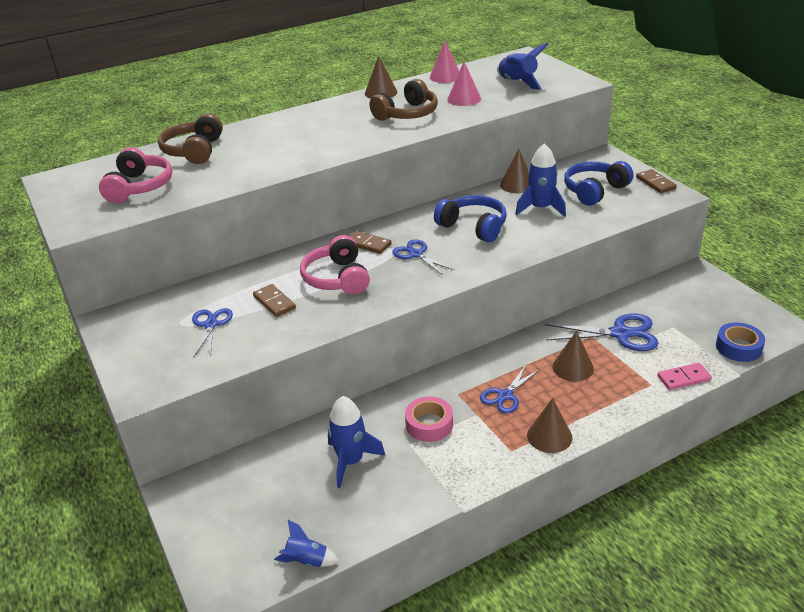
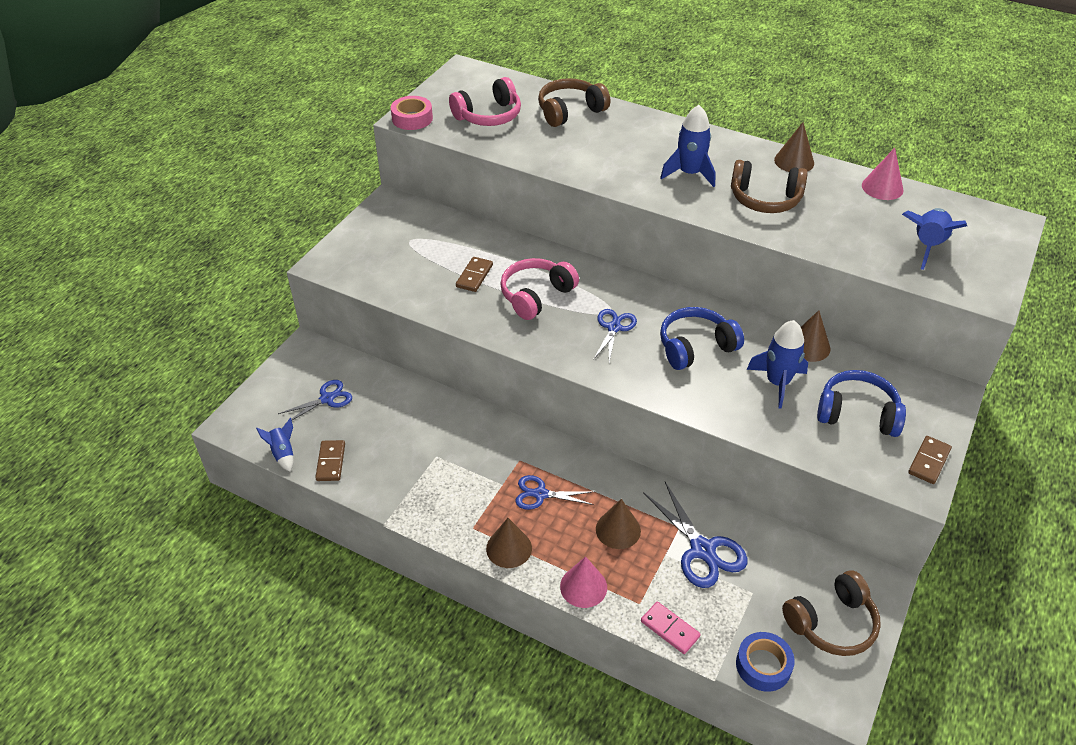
camera: 55 degrees right, 10 degrees up
(211, 325) = (420, 257): blue scissors -> blue scissors (327, 399)
(351, 461) = (394, 428): blue rocket -> blue rocket (689, 173)
(368, 244) = (603, 289): brown domino -> brown domino (331, 462)
(429, 424) = (468, 457): pink tape -> pink tape (412, 118)
(464, 99) = (841, 223): pink cone -> pink cone (583, 586)
(473, 227) = (695, 347): blue headphones -> blue headphones turned 120 degrees counterclockwise
(718, 304) = (832, 623): none -> brown headphones

